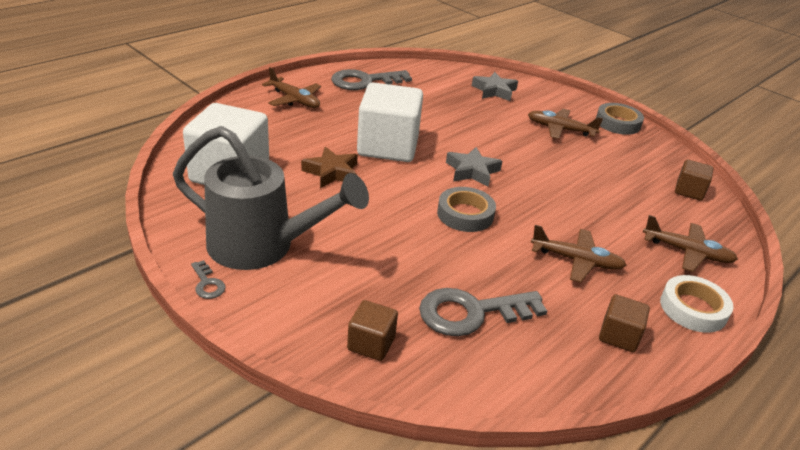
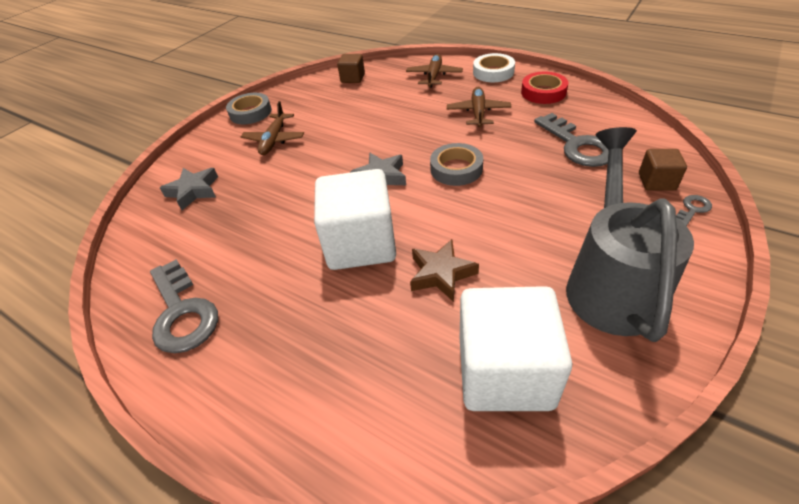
camera: 95 degrees left, 10 degrees up
(207, 283) = (698, 302): grey key -> grey key (692, 209)
(294, 100) = (263, 379): brown plane -> none
(619, 336) = (543, 92): brown cube -> red tape

